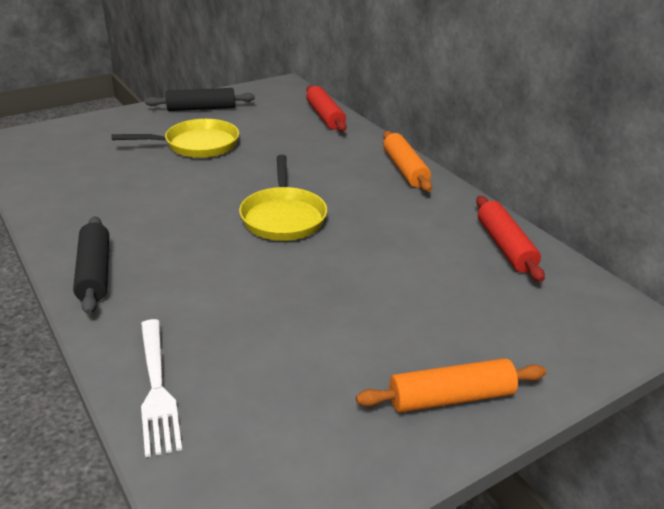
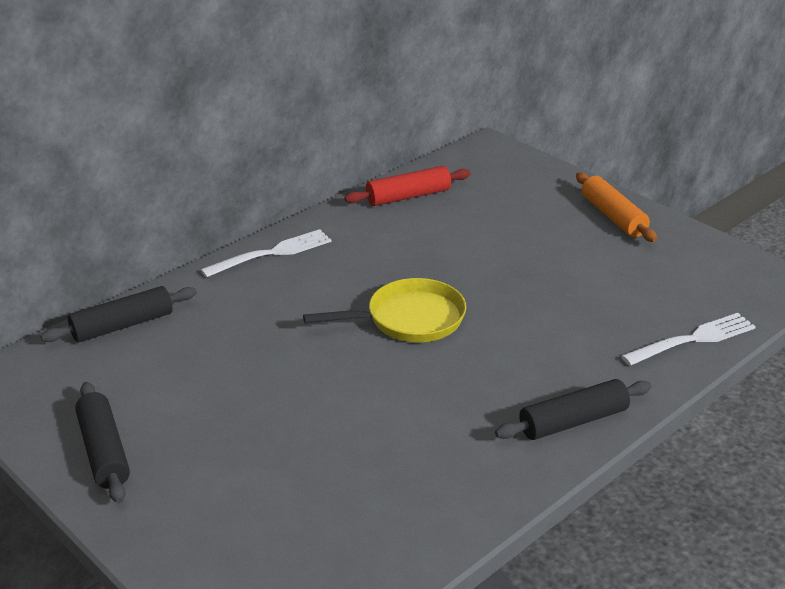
camera: 100 degrees left, 0 degrees up
(197, 145) = (244, 423): yellow pan -> none
(325, 116) = (122, 325): red rolling pin -> black rolling pin
(405, 169) = (272, 253): orange rolling pin -> white fork

